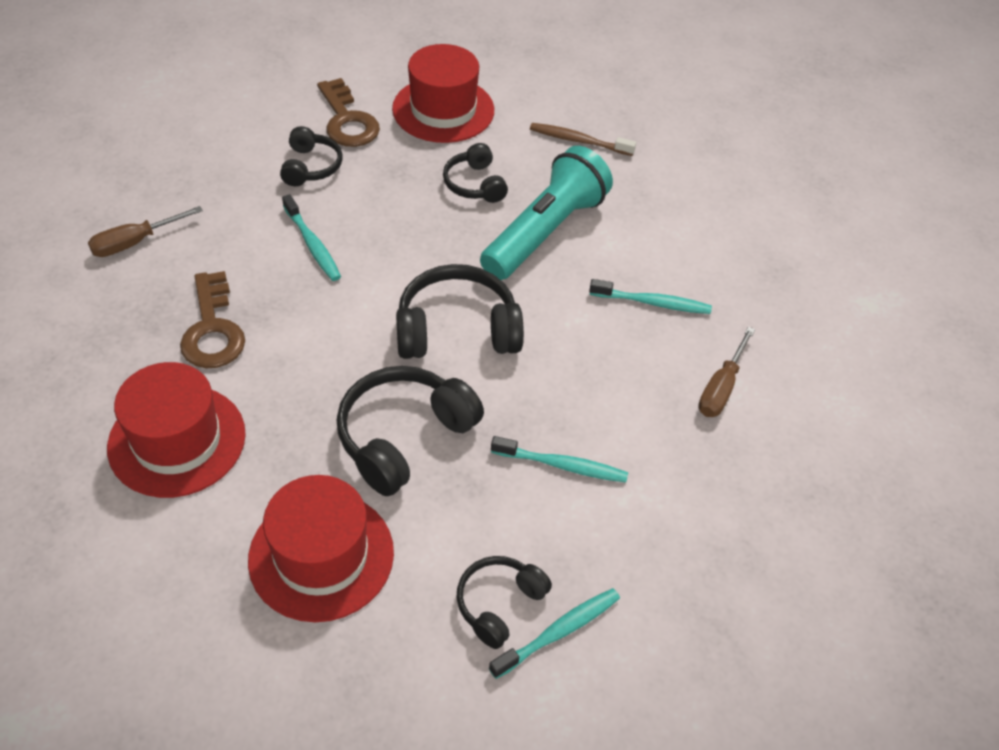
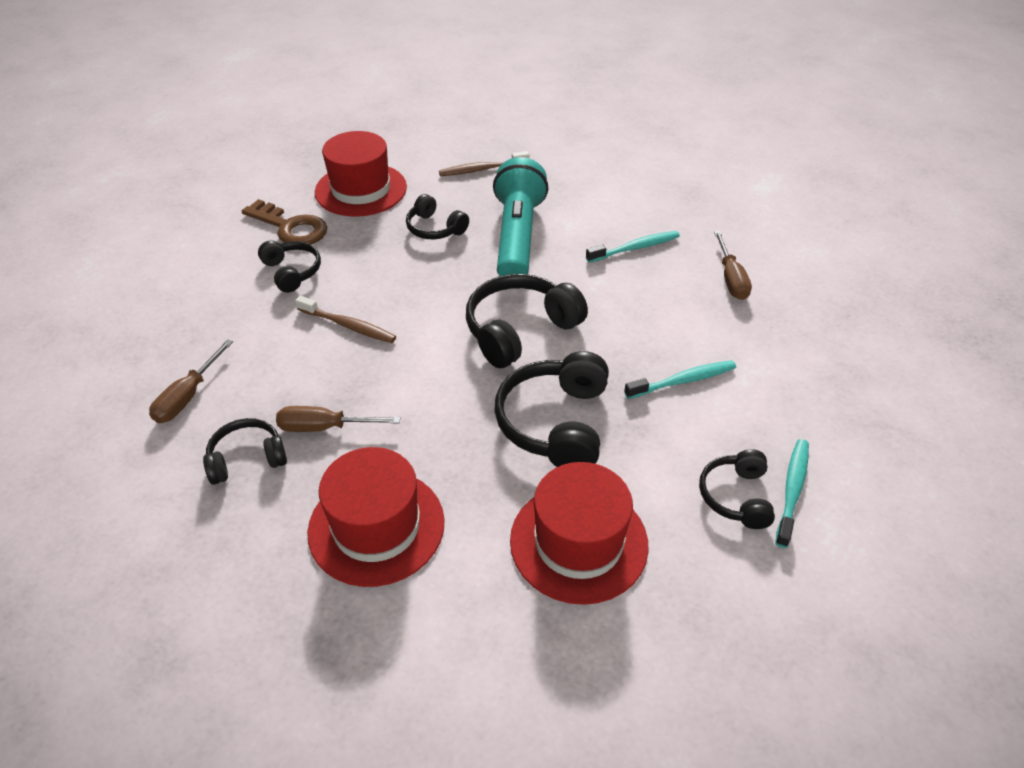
camera: 30 degrees left, 5 degrees down
(132, 323) = (247, 458): none -> black headphones
(212, 329) = (324, 427): brown key -> brown screwdriver
(312, 244) = (348, 325): turquoise toothbrush -> brown toothbrush

